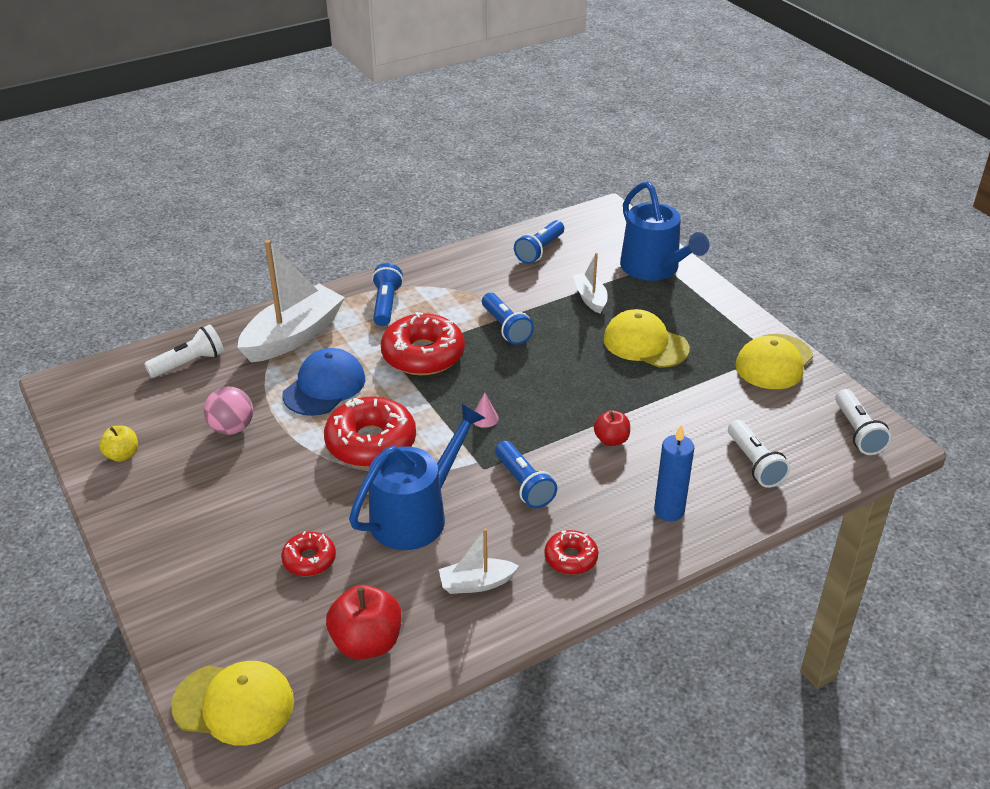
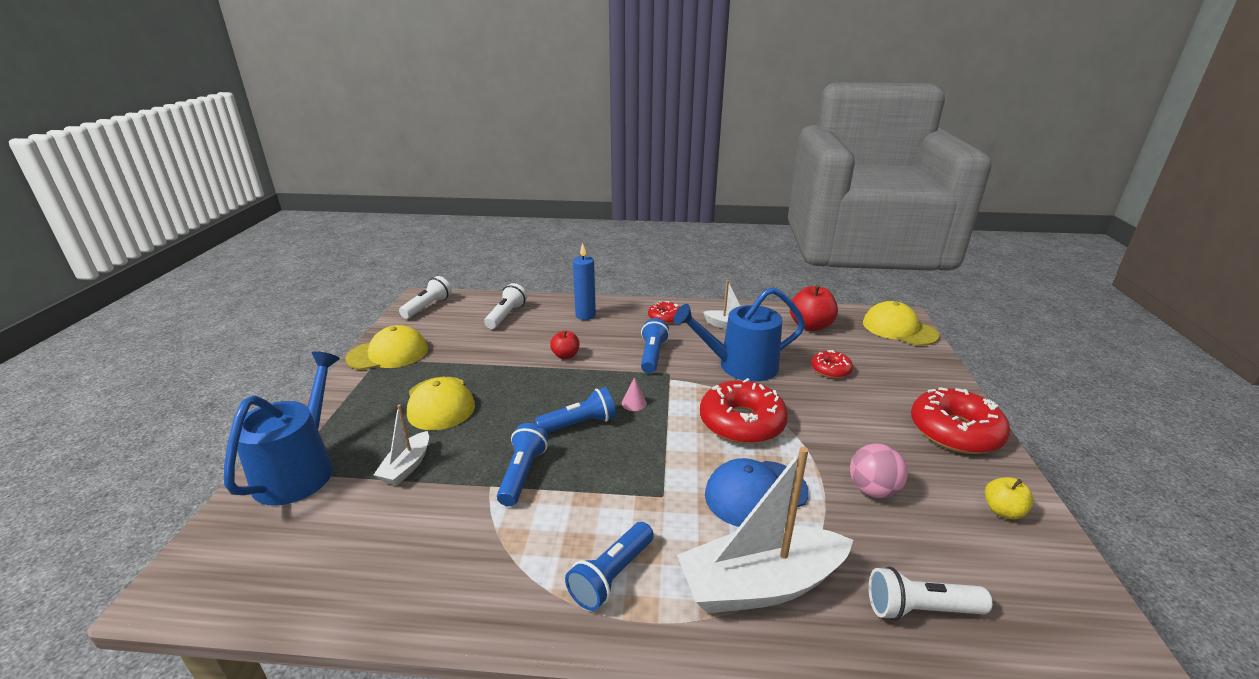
camera: 145 degrees left, 10 degrees down
(423, 355) = (630, 482): red donut -> red donut (955, 431)
(539, 250) = (347, 564): blue flashlight -> blue flashlight (579, 424)

